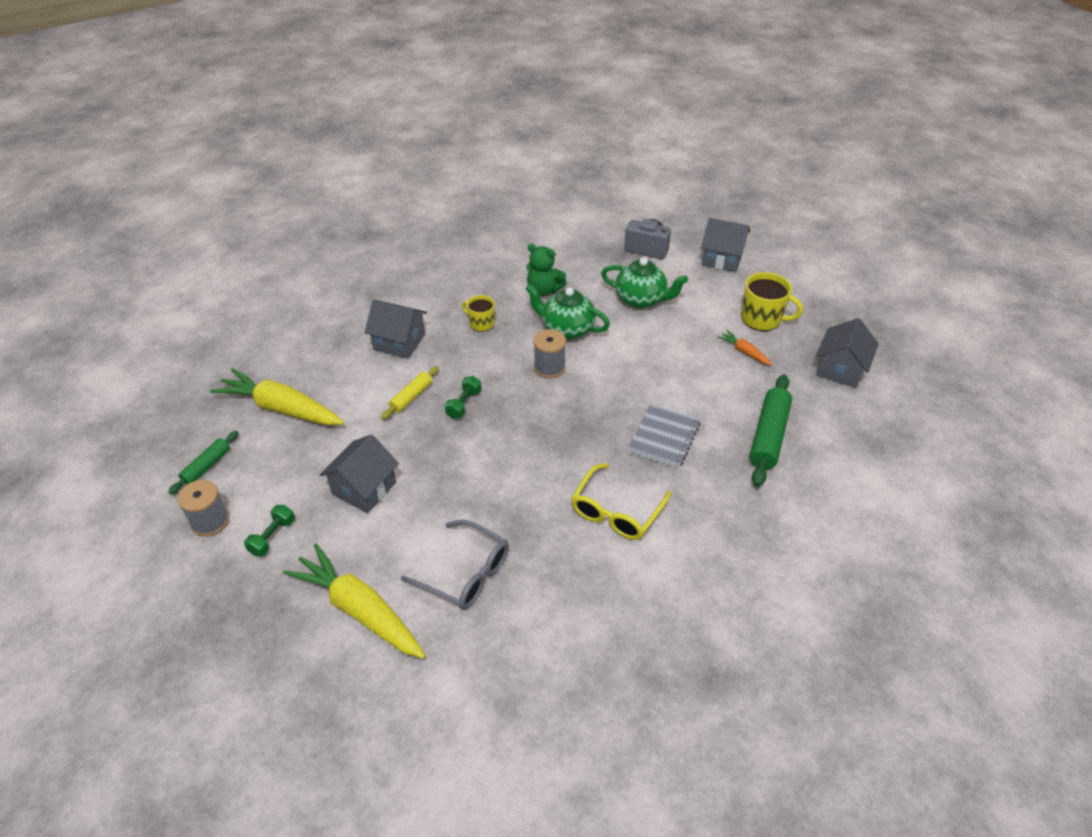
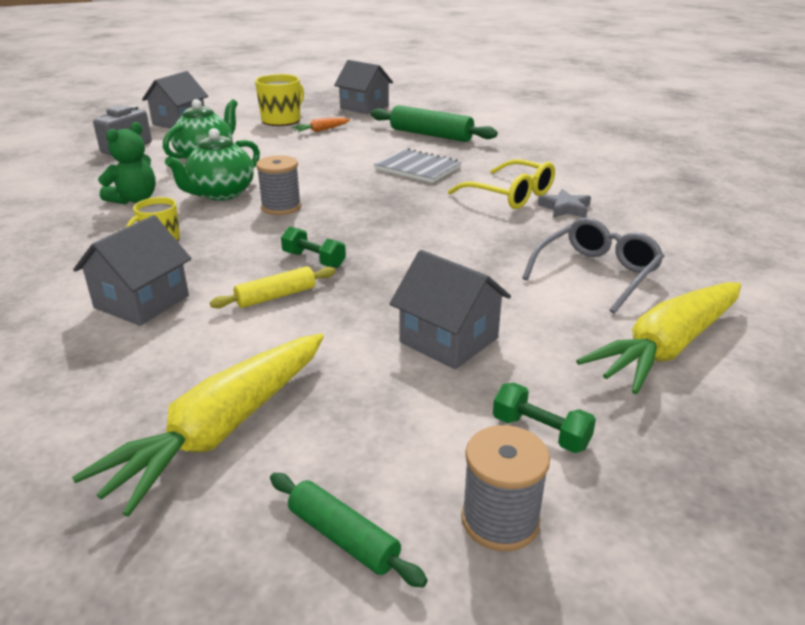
camera: 80 degrees left, 15 degrees down
(411, 397) = (276, 296): yellow rolling pin -> yellow rolling pin turned 75 degrees counterclockwise
(595, 554) = (565, 208): none -> grey star

